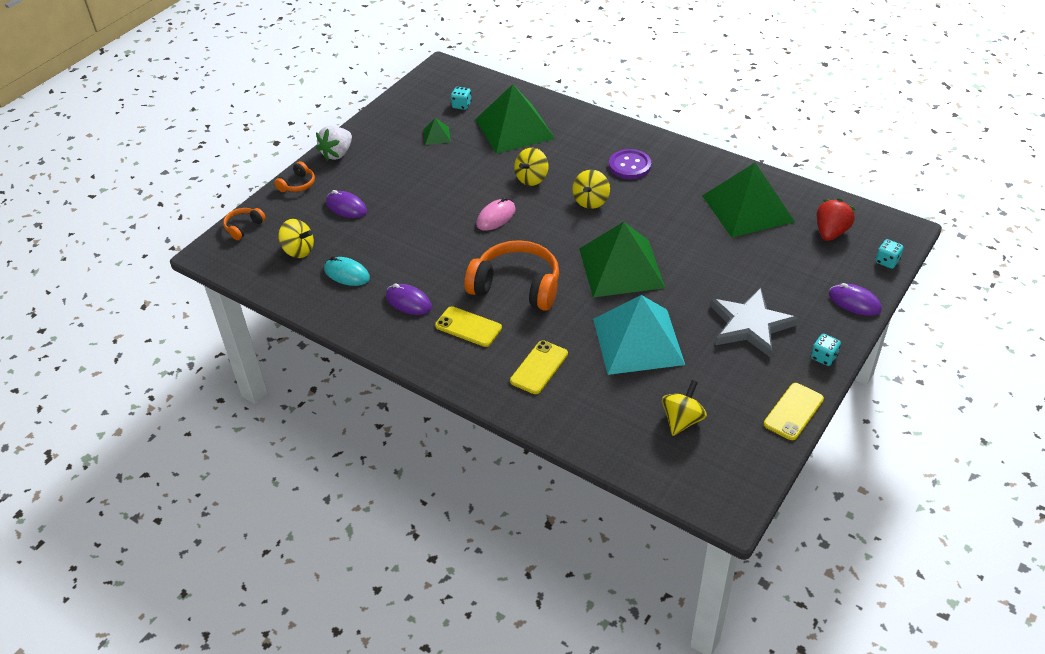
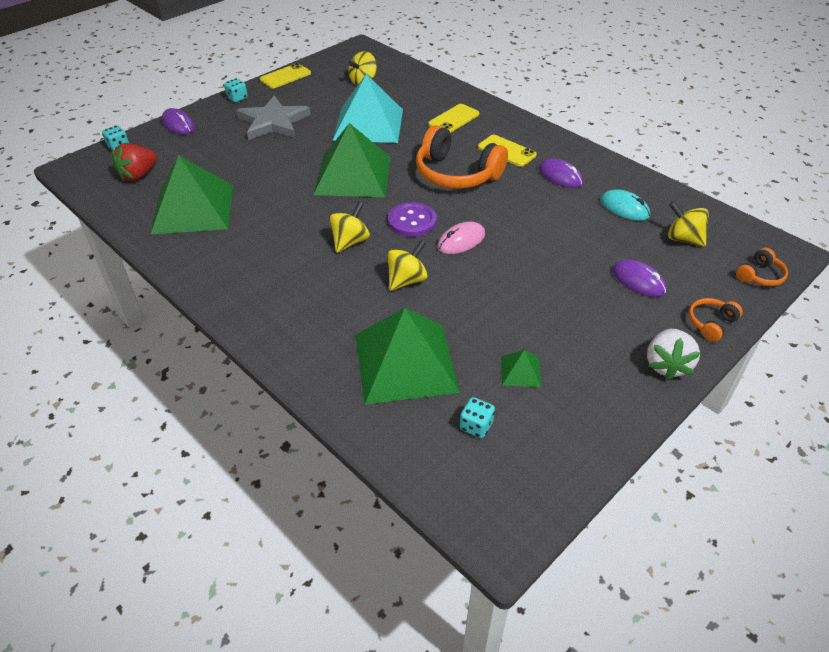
camera: 170 degrees left, 0 degrees up
(337, 154) = (666, 365): white strawberry -> white strawberry turned 150 degrees clockwise
(629, 166) = (282, 277): purple button -> purple button (412, 221)

